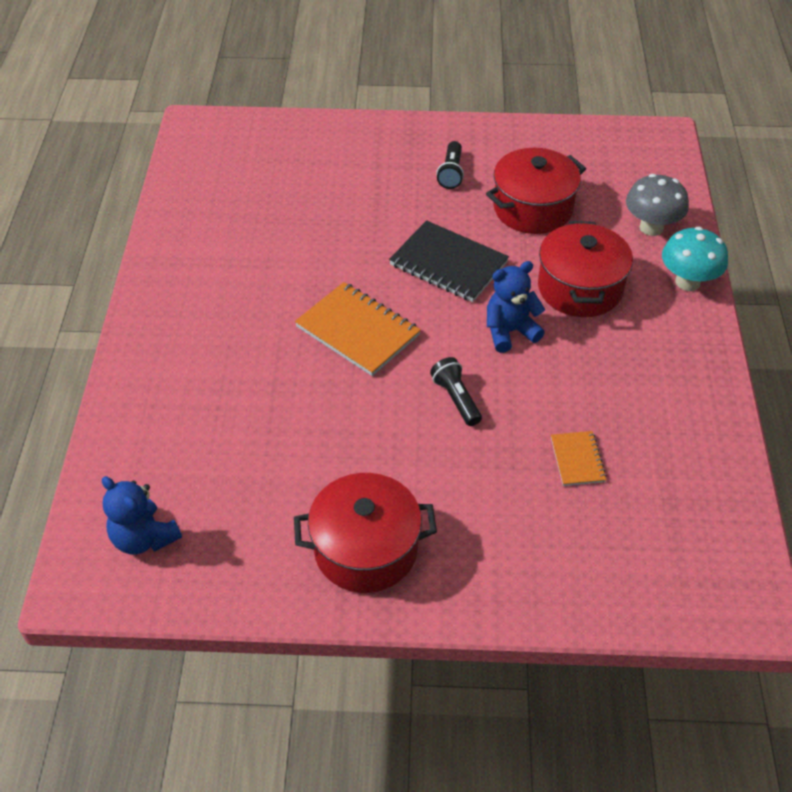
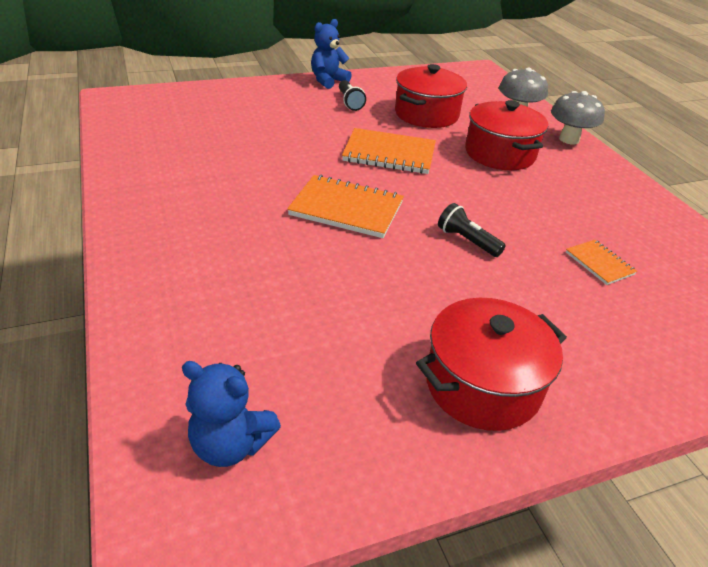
camera: 25 degrees left, 10 degrees down
(448, 264) = (389, 154): black notebook -> orange notebook
(510, 331) = (472, 188): blue teddy bear -> blue teddy bear (328, 81)
(687, 282) = (569, 139): turquoise mushroom -> grey mushroom

